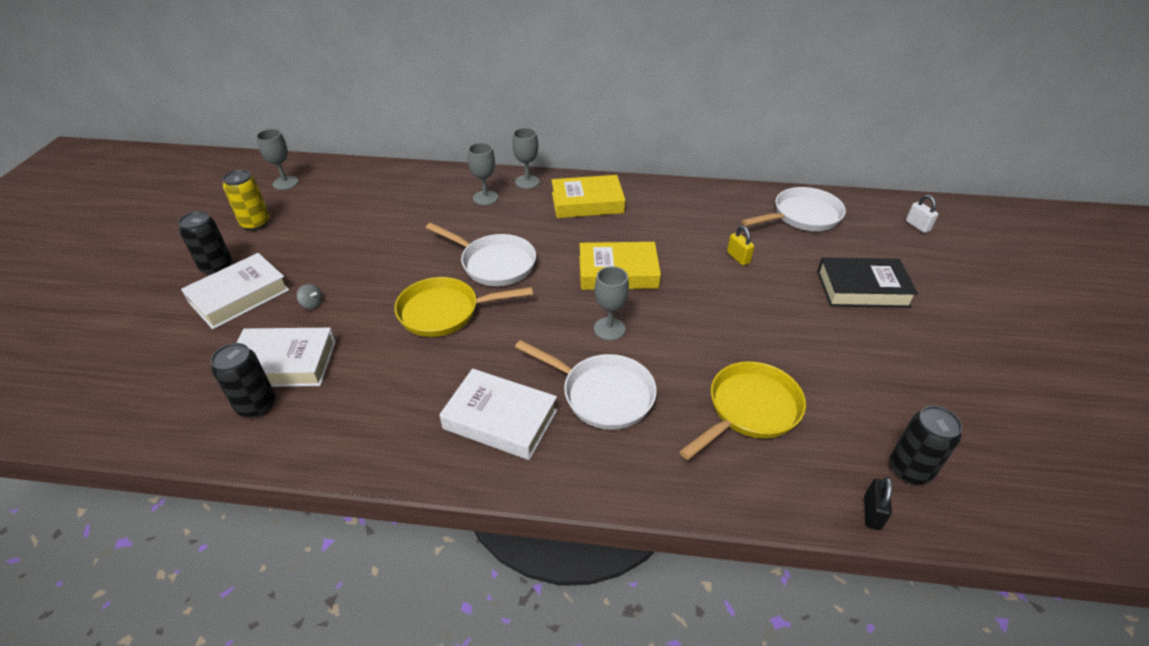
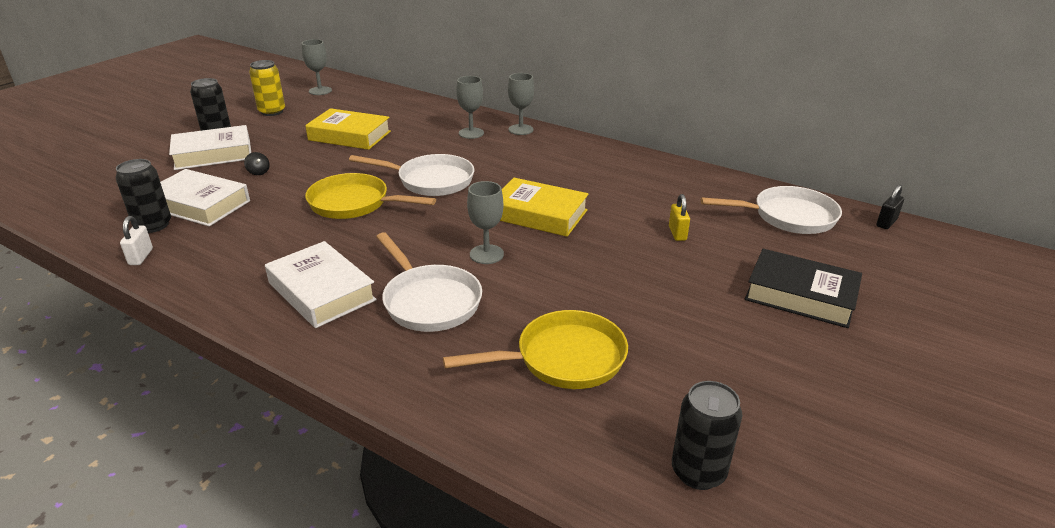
camera: 25 degrees right, 10 degrees down
(312, 304) = (258, 172): grey spinning top -> black spinning top
(494, 264) = (431, 181): white pan -> white pan turned 45 degrees counterclockwise
(587, 203) = (562, 156): yellow book -> yellow book (349, 136)
(872, 513) = (612, 493): black padlock -> black padlock (886, 223)
(917, 226) = (932, 258): white padlock -> white padlock (141, 257)

